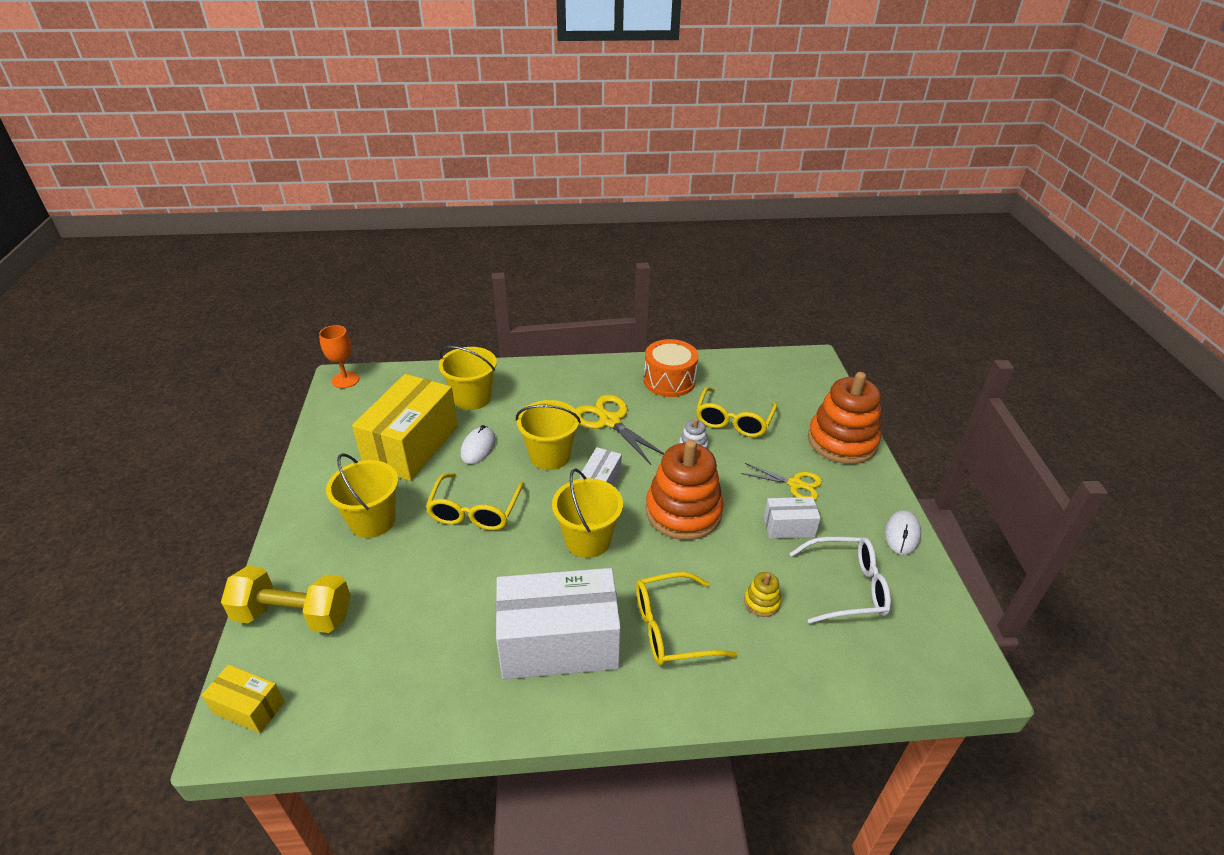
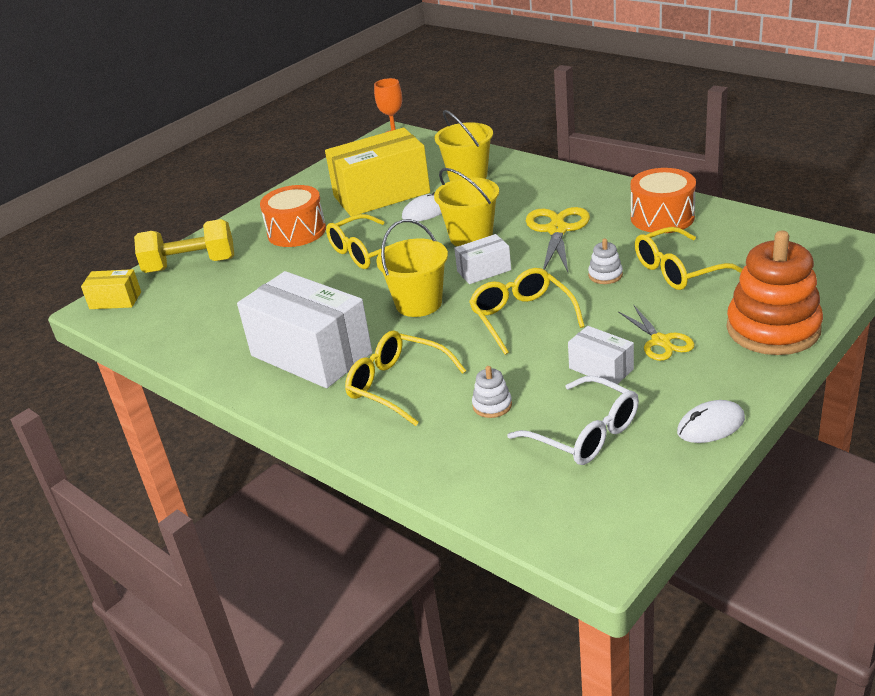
camera: 50 degrees right, 5 degrees down
(249, 707) = (115, 300): yellow box -> yellow box turned 60 degrees counterclockwise
(294, 615) = (190, 265): yellow dumbbell -> yellow dumbbell turned 60 degrees counterclockwise
(372, 521) = (296, 232): yellow bucket -> orange drum
(683, 512) = (522, 318): orange stacking toy -> yellow glasses
(761, 602) = (492, 405): yellow stacking toy -> white stacking toy

